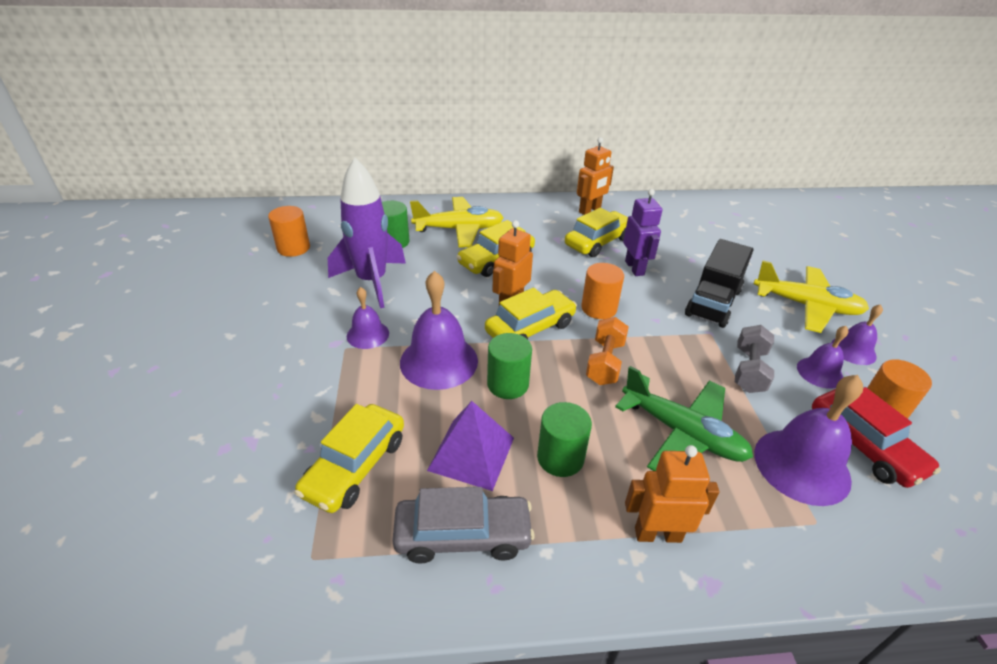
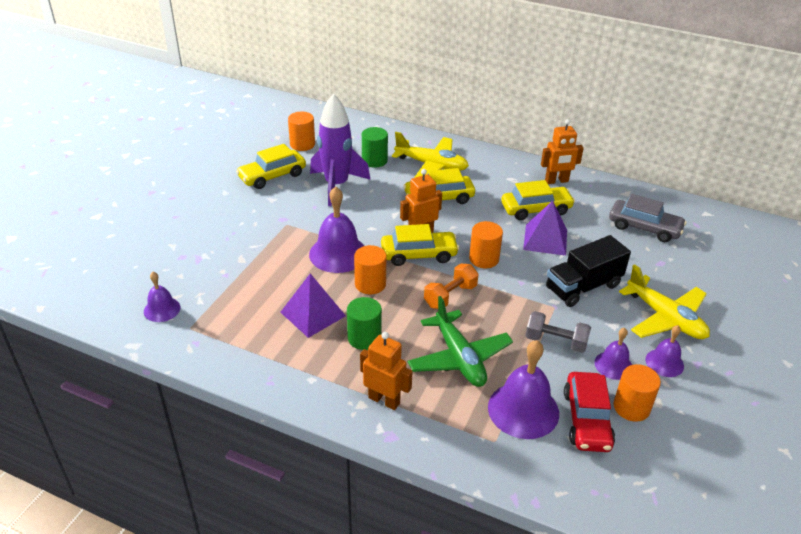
camera: 30 degrees right, 0 degrees up
(355, 466) = (243, 293): yellow car -> yellow car (272, 176)
(368, 334) = (306, 220): purple bell -> purple bell (162, 309)
(463, 535) = (273, 352): grey car -> grey car (644, 228)
(508, 384) = (370, 284): green cylinder -> orange cylinder
(634, 268) = (545, 239): purple robot -> purple pyramid
(749, 370) = (555, 342): grey dumbbell -> grey dumbbell turned 60 degrees clockwise

